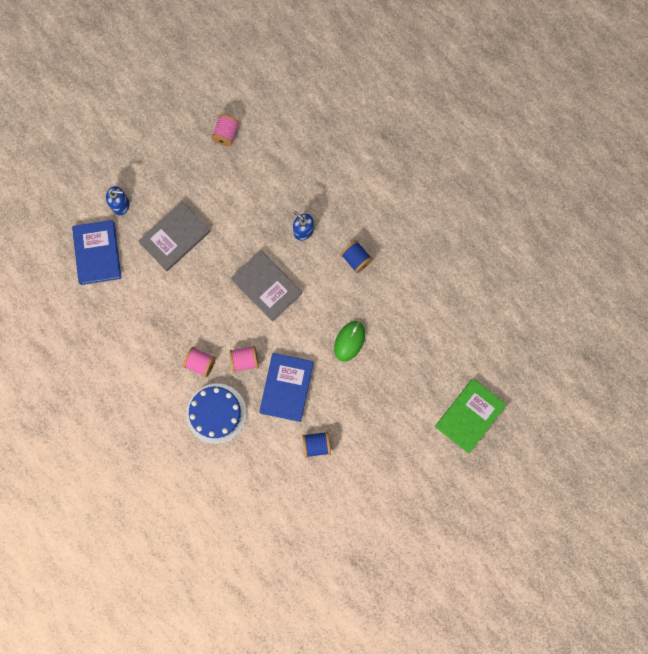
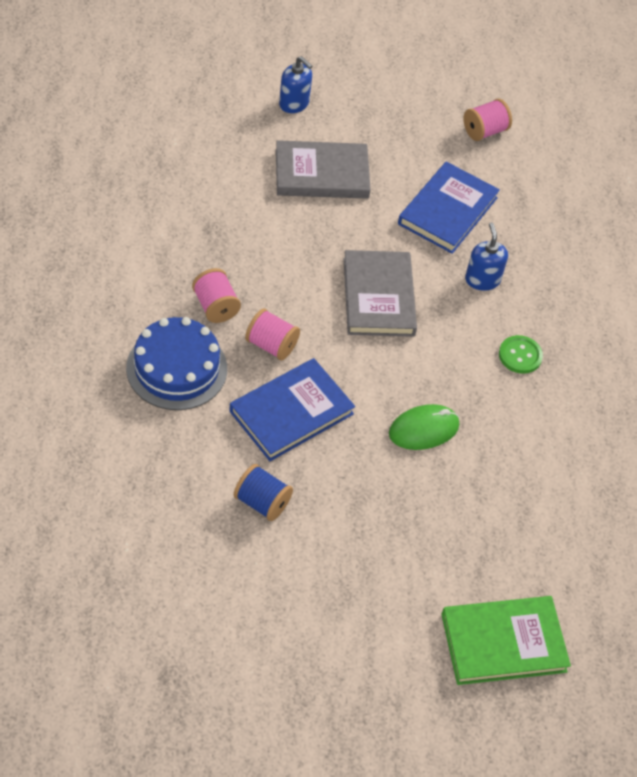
camera: 35 degrees right, 25 degrees down
(97, 253) = (219, 123): blue book -> blue book (448, 211)
(356, 259) = (520, 355): blue spool -> green button

